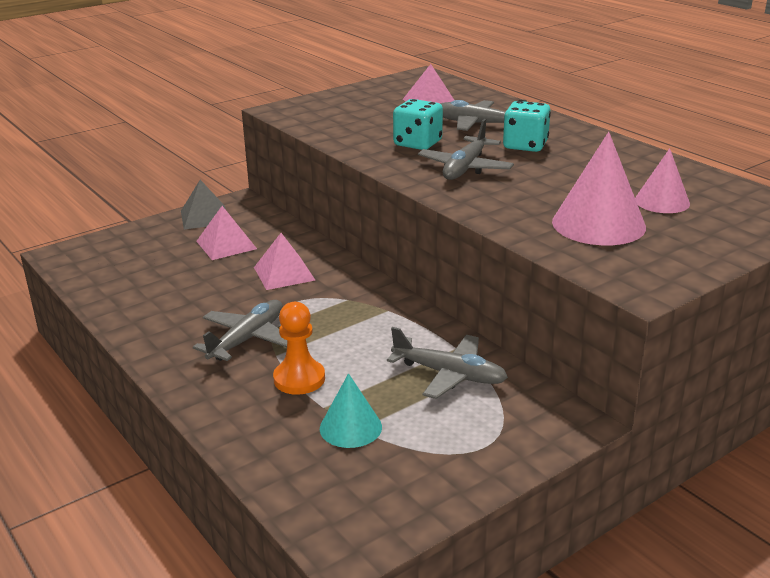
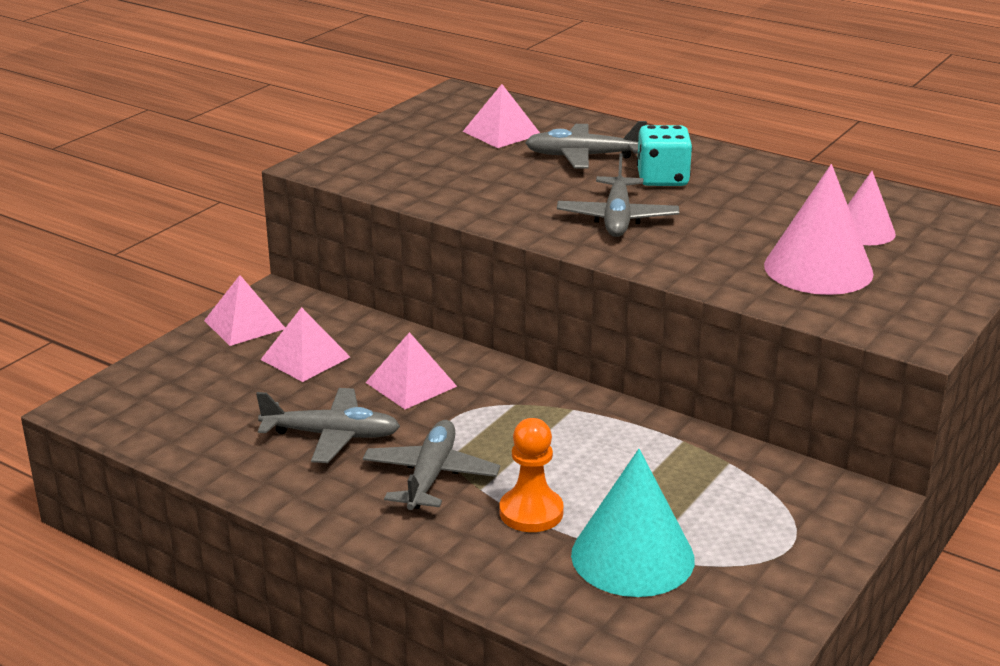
camera: 20 degrees left, 0 degrees up
(204, 217) = (245, 324): grey pyramid -> pink pyramid
(350, 427) = (632, 556): turquoise cone -> turquoise cone, size x1.64
(417, 143) = (534, 192): turquoise dice -> none
(449, 375) = (698, 473): grey plane -> grey plane (331, 436)

